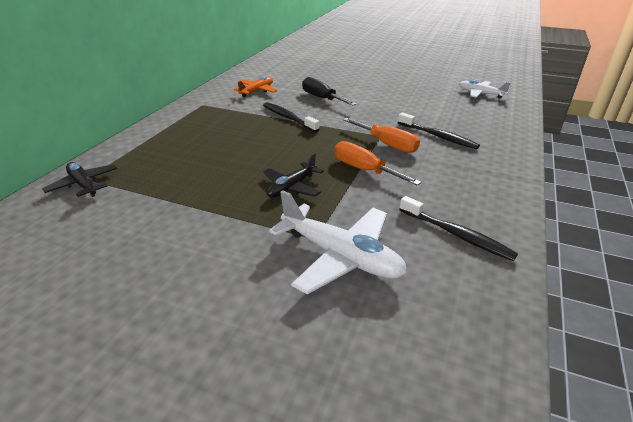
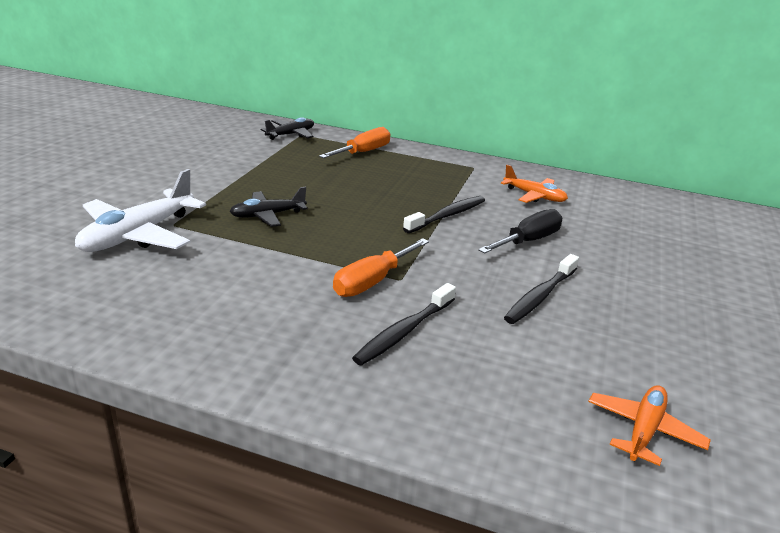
camera: 85 degrees right, 5 degrees down
(292, 187) = (268, 215): black plane -> black plane turned 60 degrees counterclockwise
(364, 170) = (300, 259): orange screwdriver -> orange screwdriver (363, 152)
(456, 234) = (140, 303): black toothbrush -> black toothbrush (540, 296)
(480, 94) = (643, 430): white plane -> orange plane

